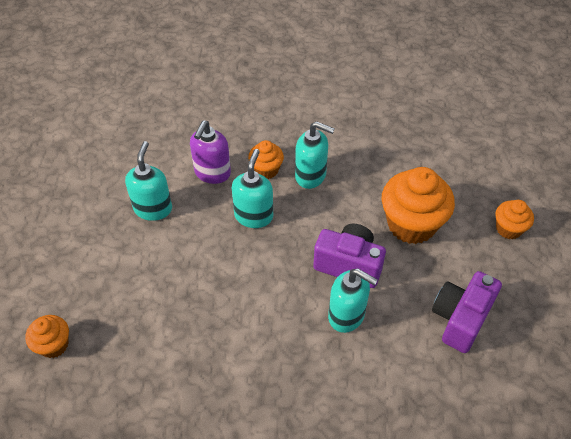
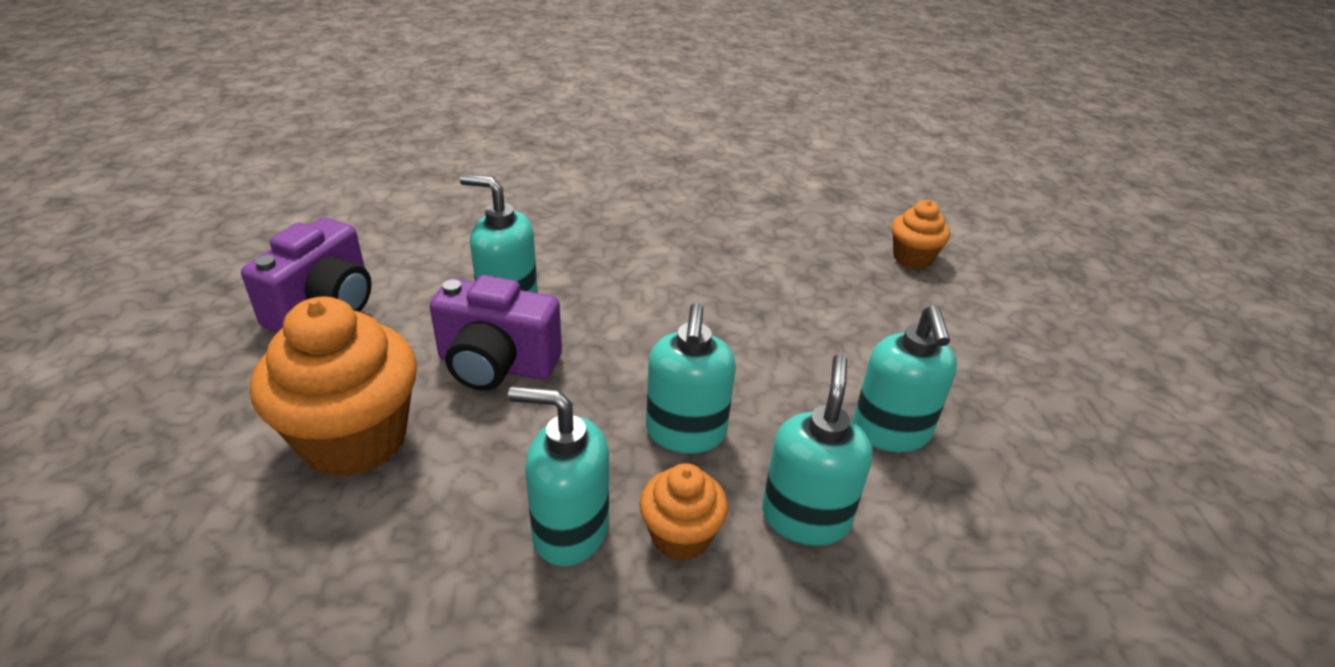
camera: 170 degrees right, 15 degrees down
(212, 173) = (805, 517): purple soap dispenser -> turquoise soap dispenser
(508, 229) = (139, 444): orange cupcake -> none

